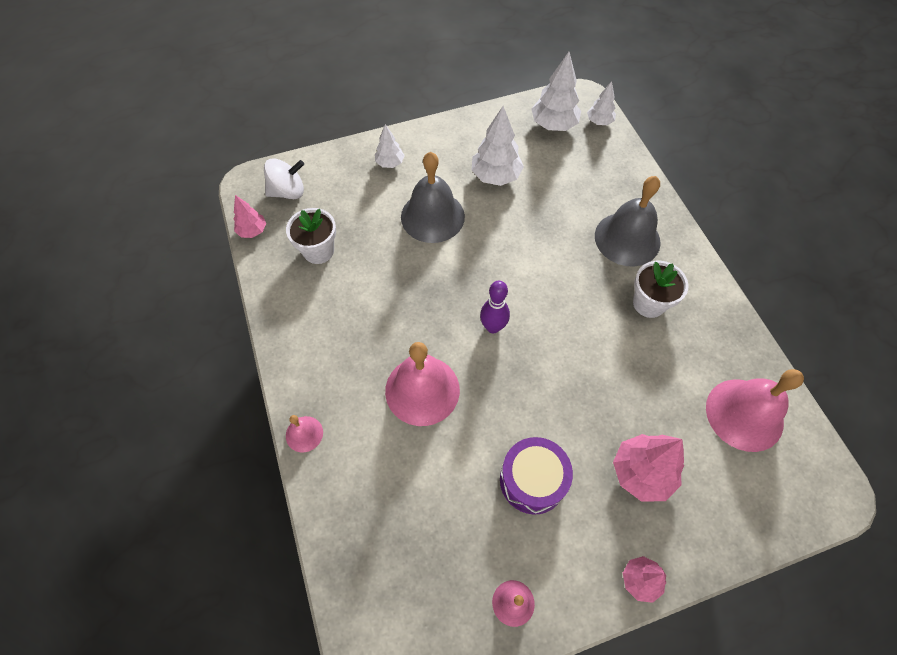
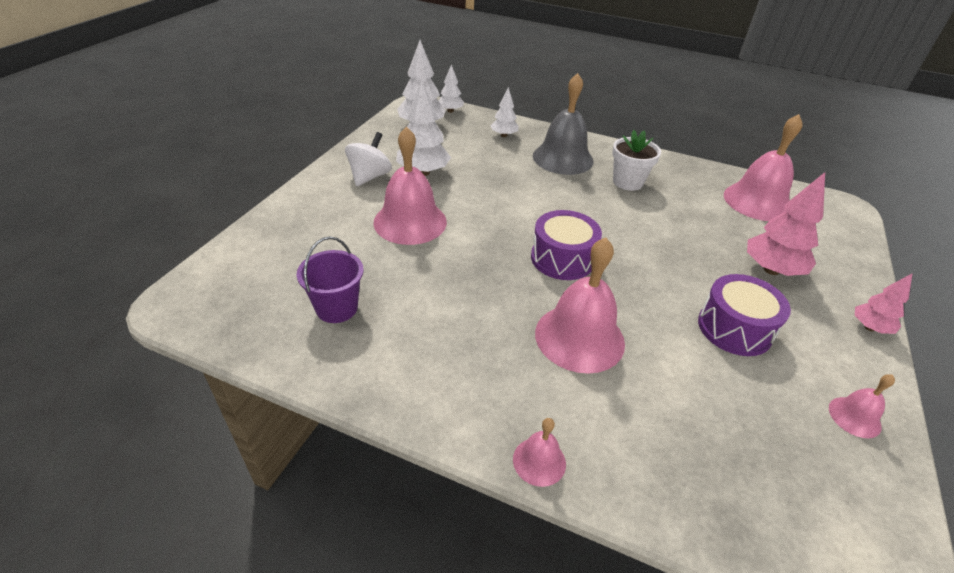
camera: 50 degrees left, 20 degrees down
(252, 231) = (235, 340): pink tree -> none
(288, 191) = (235, 285): white spinning top -> white spinning top (369, 177)
(318, 251) = (336, 308): white flower pot -> purple bucket
(390, 163) = (319, 209): white tree -> white tree (504, 135)
(432, 216) = (410, 222): grey bell -> pink bell
(493, 327) = (562, 258): purple bowling pin -> purple drum

